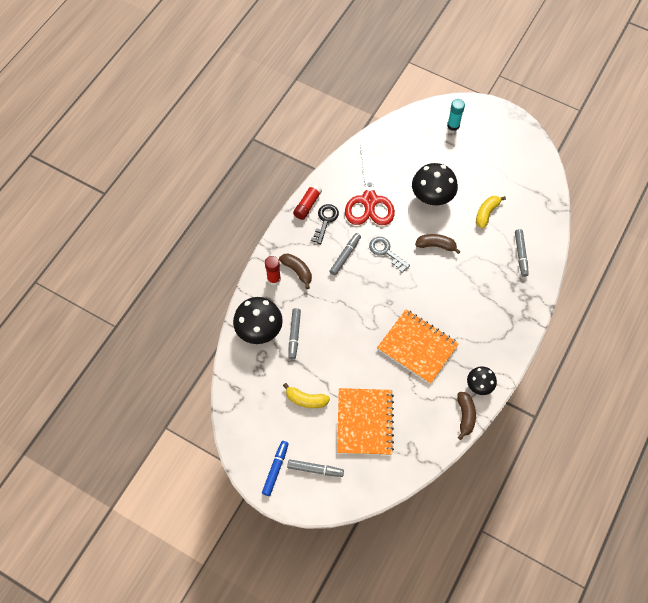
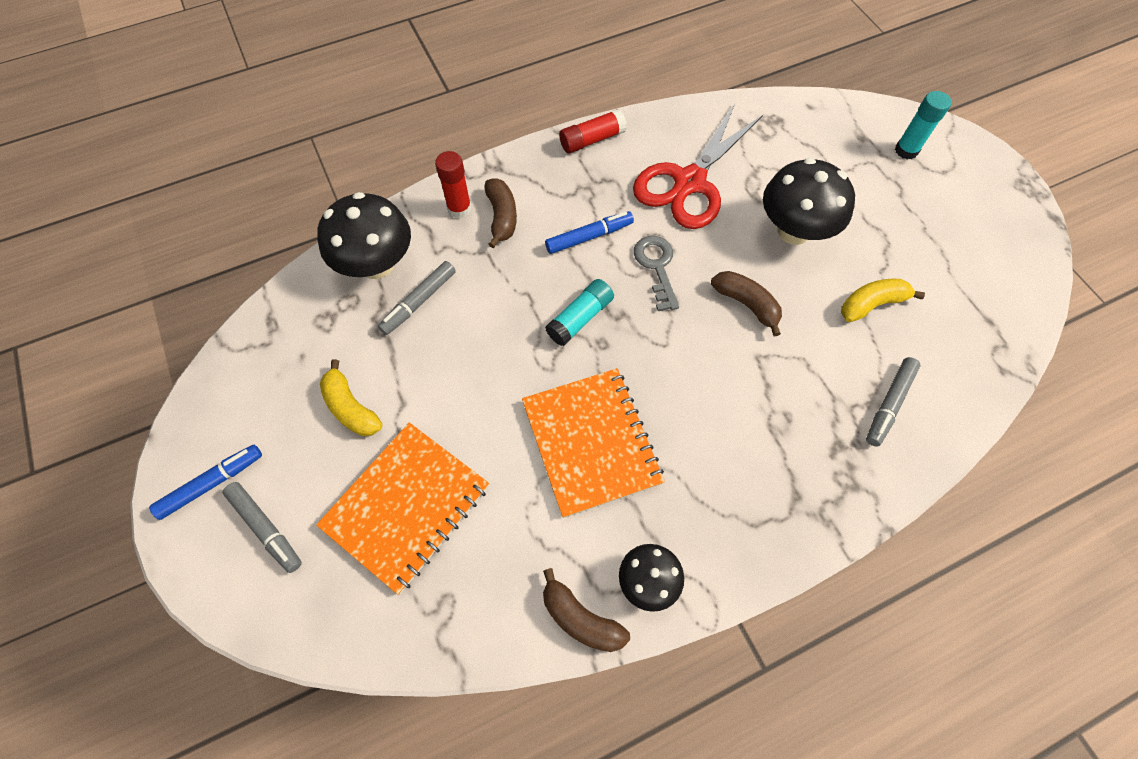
camera: 35 degrees right, 0 degrees up
(325, 221) = (600, 174): black key -> none
(345, 256) = (589, 237): grey marker -> blue marker
(371, 297) = (580, 318): none -> turquoise glue stick
(465, 416) = (580, 619): brown banana -> brown banana turned 90 degrees clockwise

